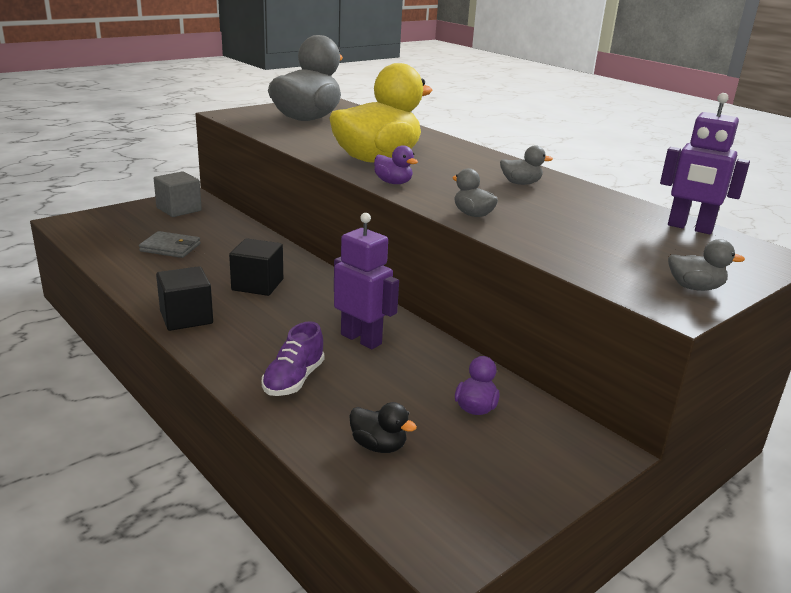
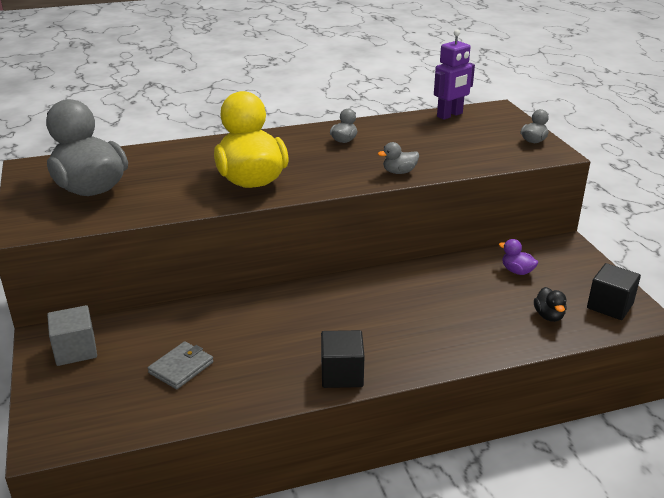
camera: 65 degrees left, 5 degrees up
(257, 285) = (299, 326): black cube -> black cube (610, 306)
(294, 380) = (462, 334): purple shoe -> none
(361, 339) = (416, 294): purple robot -> none
(378, 446) = (549, 316): black duck -> black duck turned 120 degrees clockwise
(393, 183) = (315, 185): purple duck -> none

